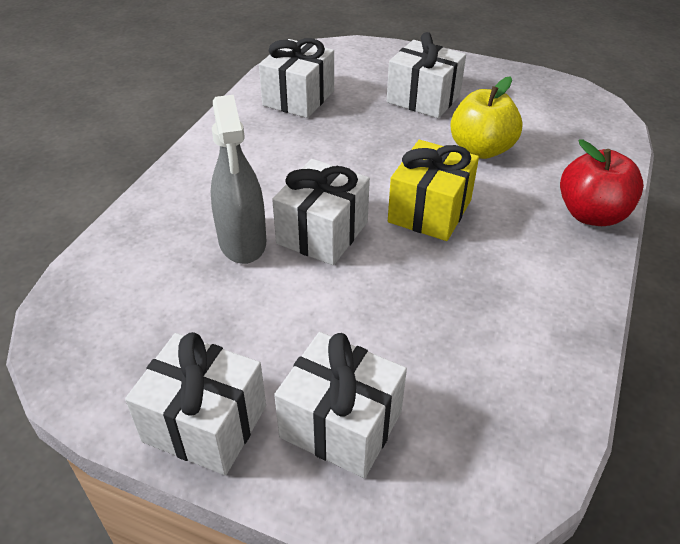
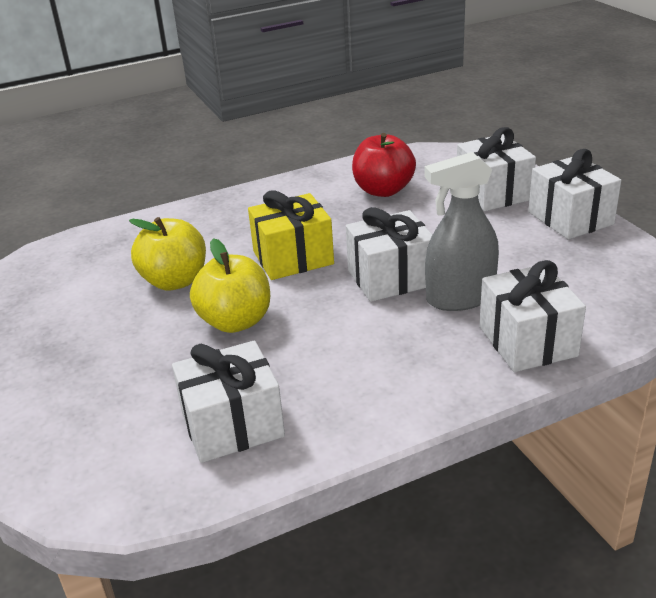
camera: 135 degrees left, 10 degrees down
(242, 242) = (460, 298): grey spray bottle -> grey spray bottle turned 135 degrees counterclockwise
(388, 144) = (235, 321): none -> yellow apple
(423, 99) = (122, 352): white gift -> white gift (527, 341)
(591, 214) = (198, 212): red apple -> red apple (383, 190)

